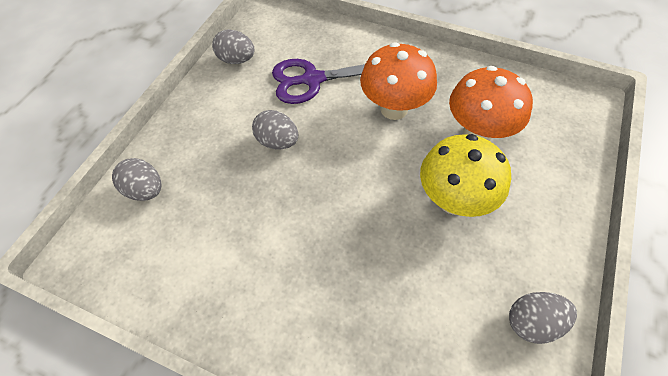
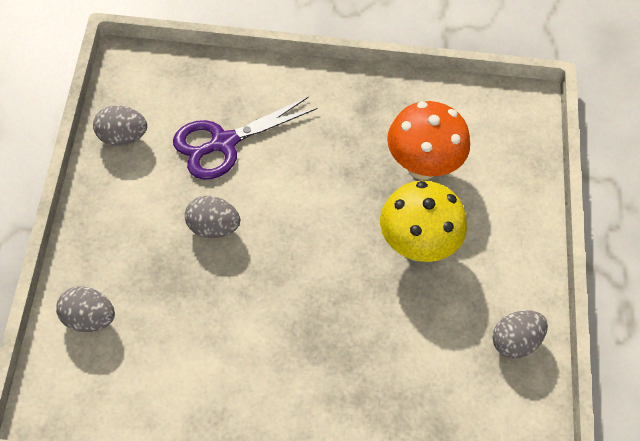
camera: 25 degrees left, 0 degrees up
(394, 109) = (327, 158): orange mushroom -> none

